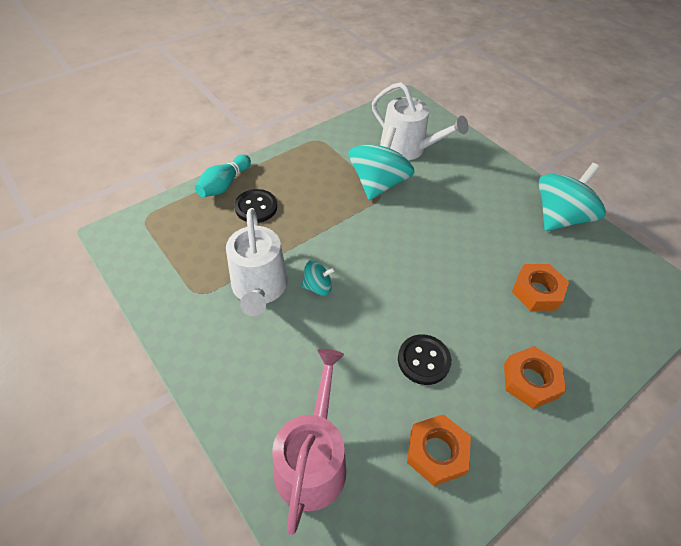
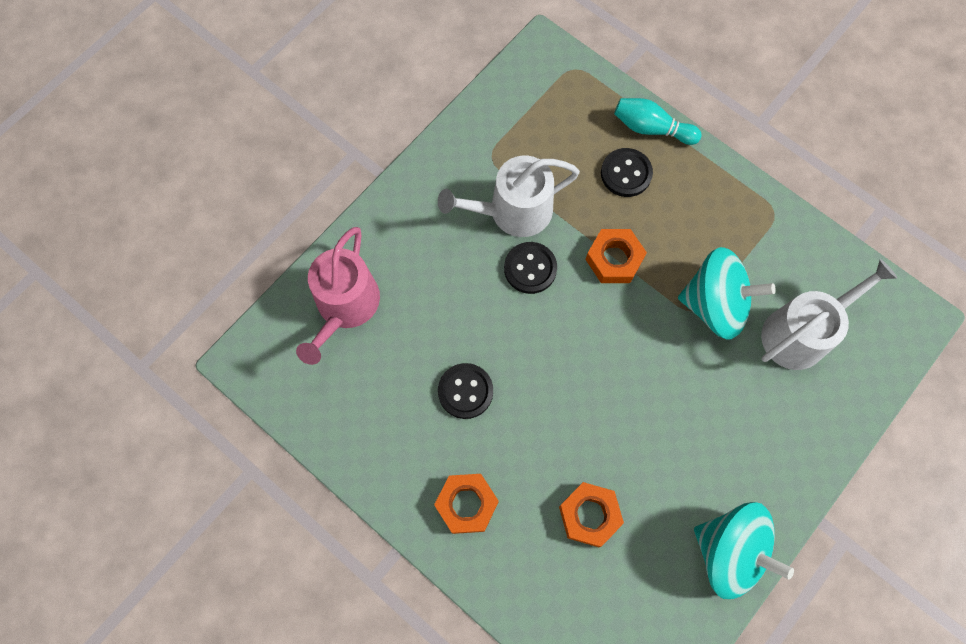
camera: 80 degrees right, 20 degrees up
(312, 460) = (345, 306): pink watering can -> pink watering can turned 105 degrees clockwise
(318, 286) = (530, 268): turquoise spinning top -> black button
(408, 148) = (801, 333): white watering can -> white watering can turned 150 degrees counterclockwise
(436, 452) = (372, 413): orange nut -> orange nut (614, 259)

